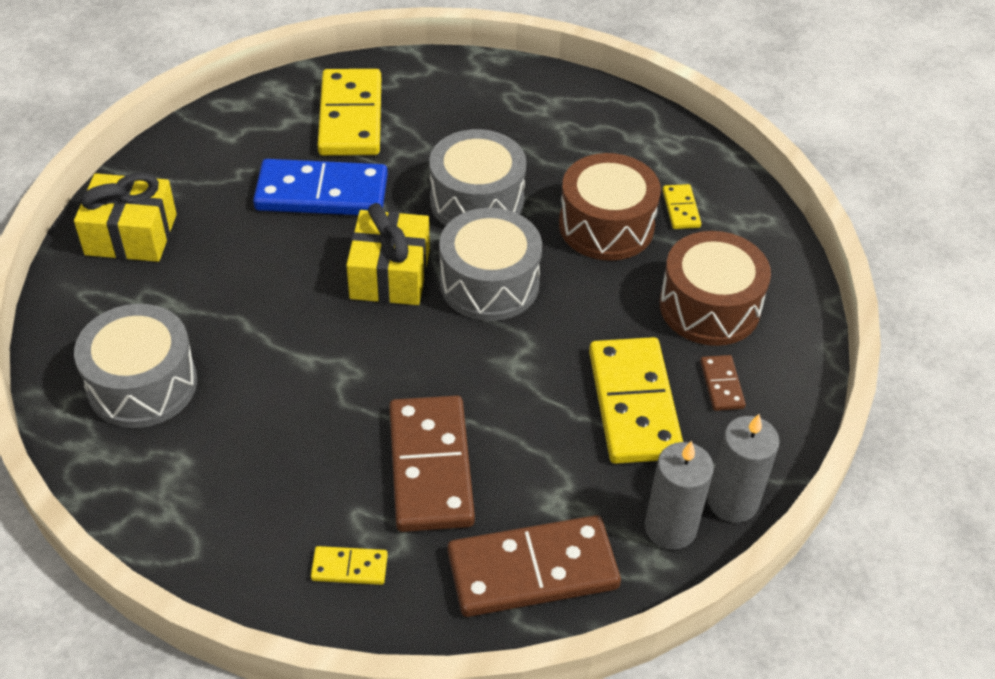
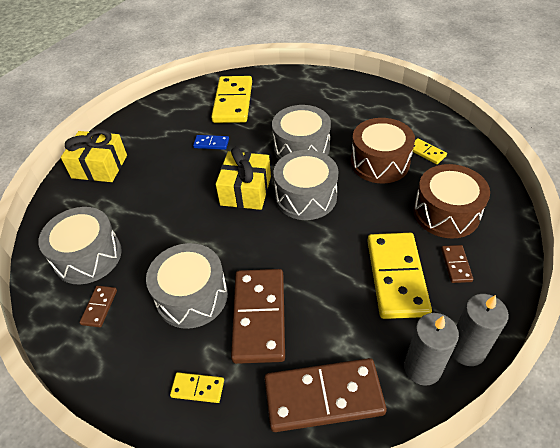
camera: 10 degrees right, 0 degrees up
(177, 461) = (99, 307): none -> brown domino
(322, 193) = (211, 143): blue domino -> blue domino, size x0.45
(323, 440) = (192, 296): none -> grey drum
(681, 209) = (426, 152): yellow domino -> yellow domino turned 45 degrees counterclockwise

